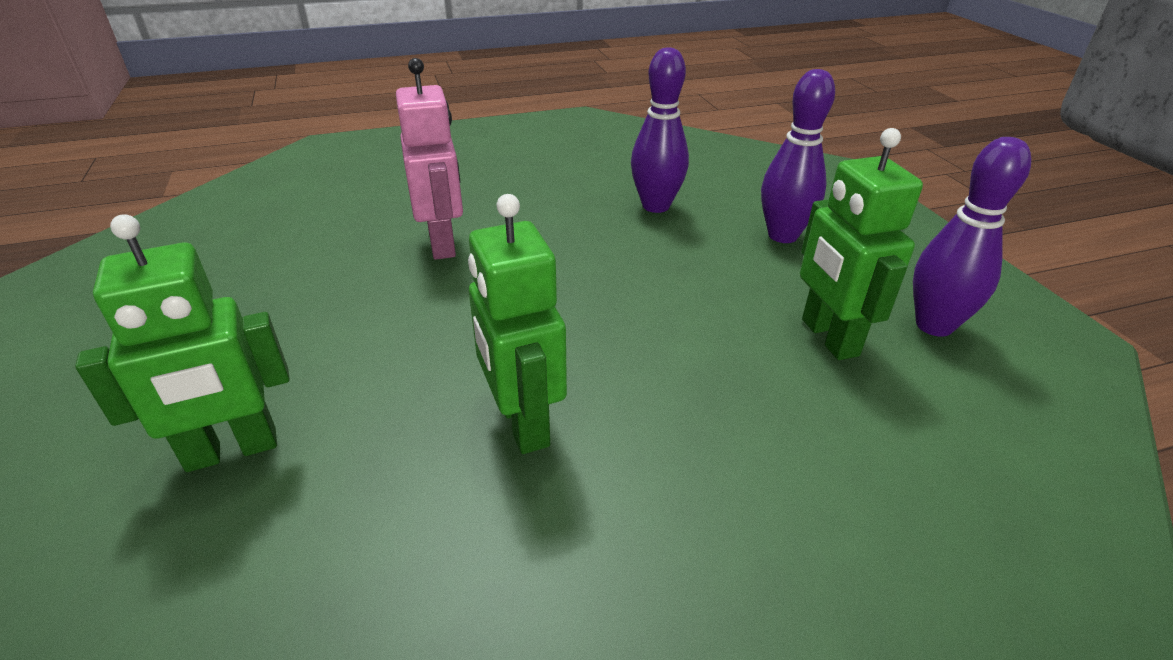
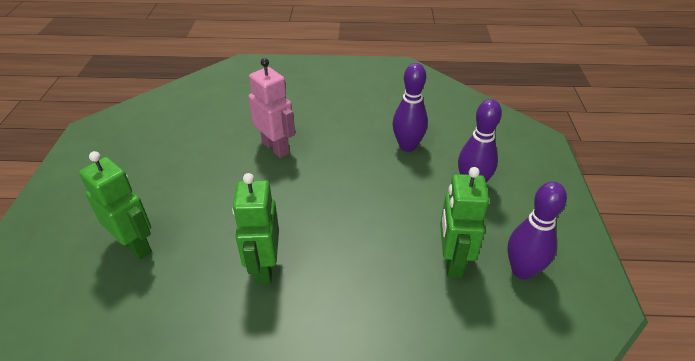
camera: 20 degrees right, 5 degrees up
(232, 450) = (135, 245): green robot -> green robot turned 135 degrees counterclockwise
(443, 244) = (276, 148): pink robot -> pink robot turned 45 degrees counterclockwise

